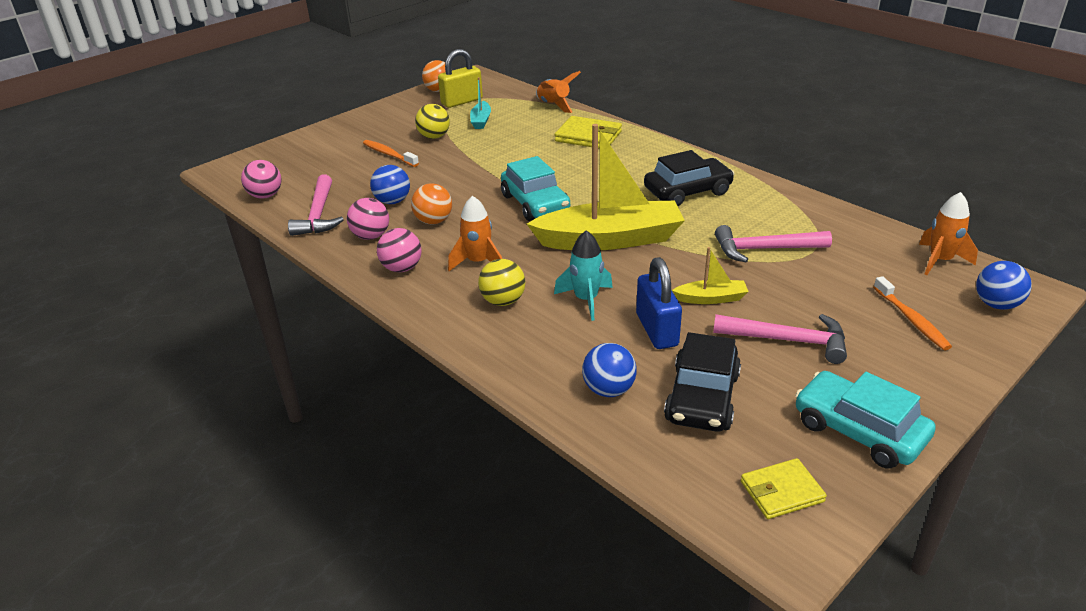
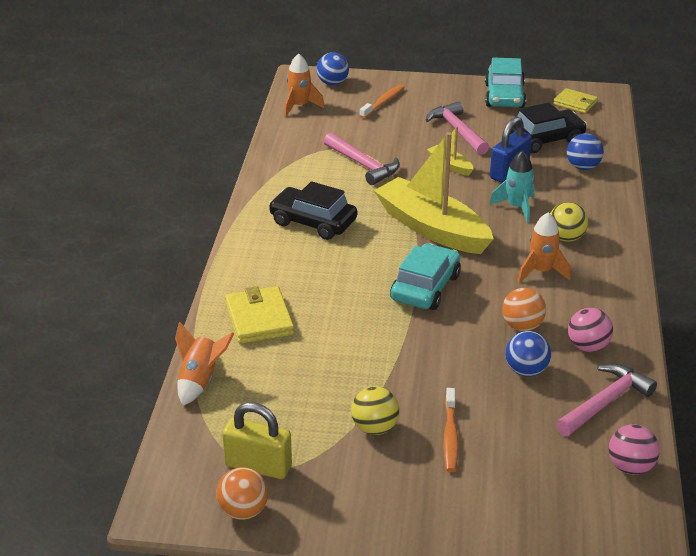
camera: 130 degrees left, 0 degrees up
(402, 268) = (599, 303): pink ball -> none
(481, 120) = (297, 416): turquoise boat -> none

